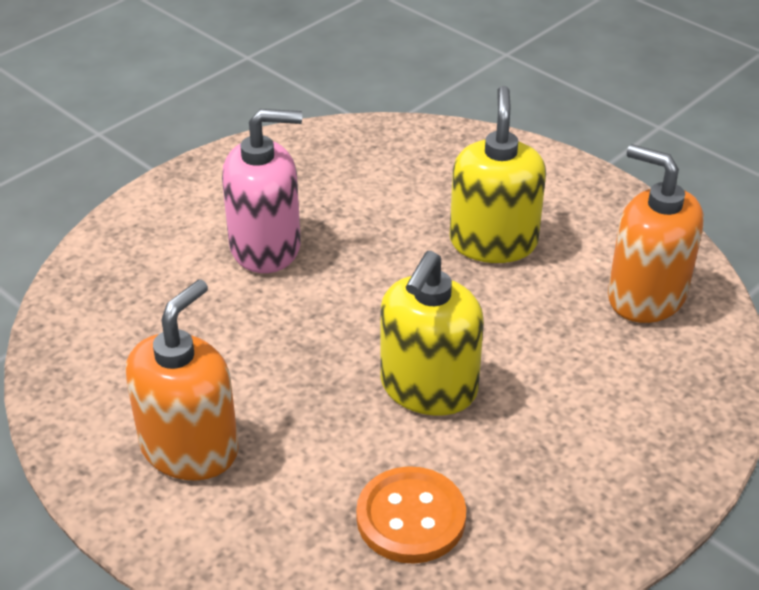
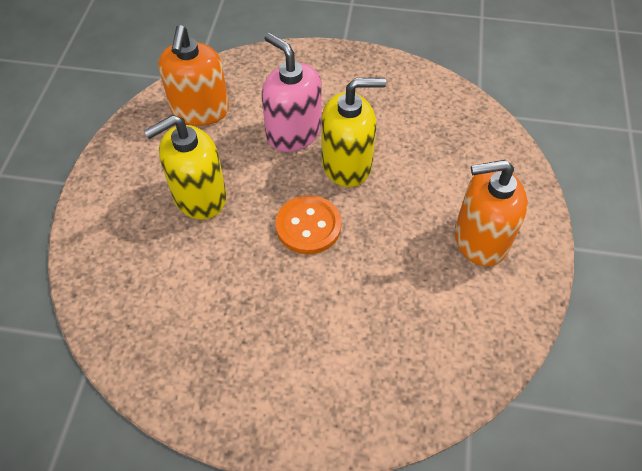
camera: 125 degrees left, 15 degrees up
(266, 247) = (296, 317): pink soap dispenser -> pink soap dispenser (293, 132)
(411, 517) = (431, 129): orange button -> orange button (308, 226)

